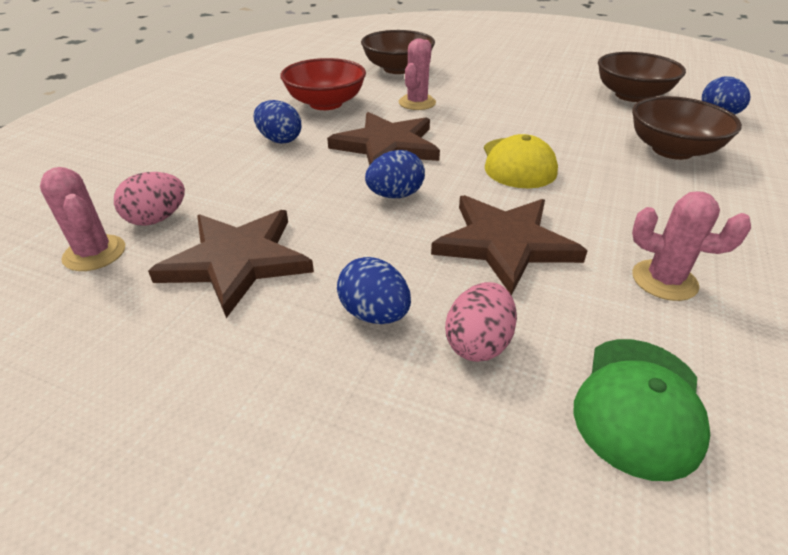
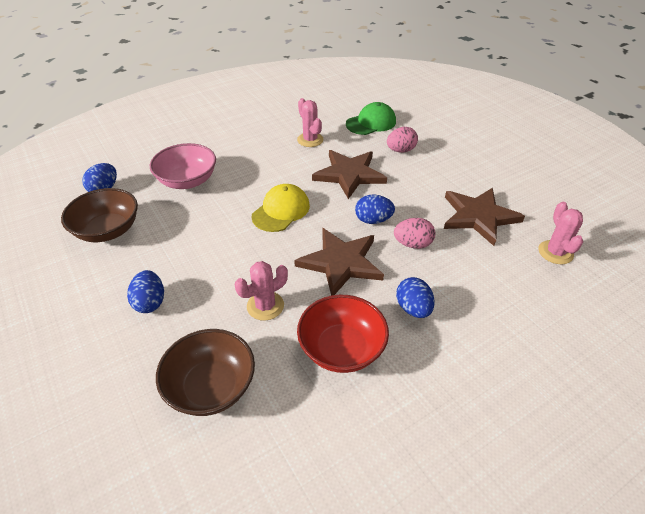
camera: 145 degrees left, 5 degrees up
(157, 219) = (519, 263): pink egg -> pink egg (412, 244)
(374, 314) = (430, 172): blue egg -> blue egg (150, 302)
(672, 150) = (187, 181): brown bowl -> pink bowl

